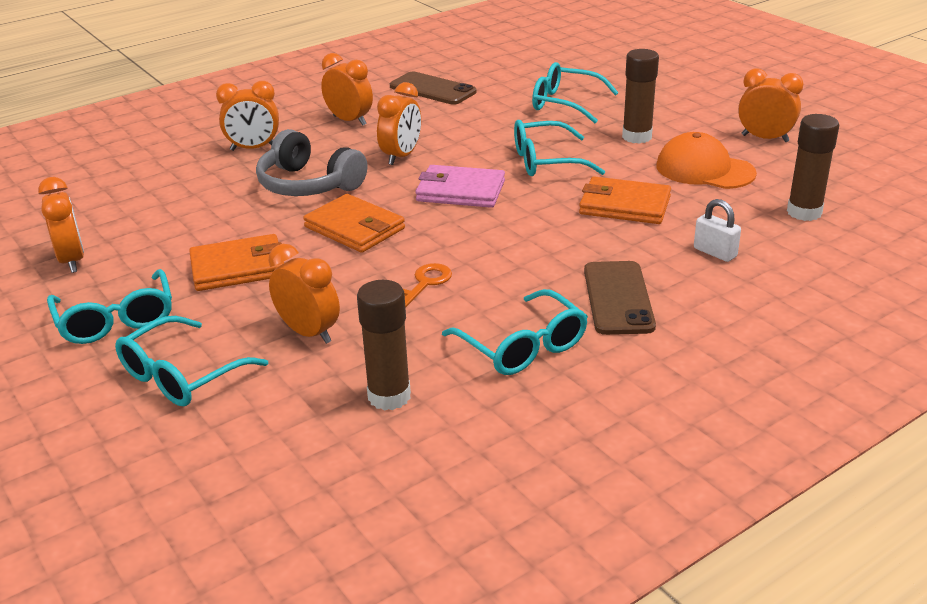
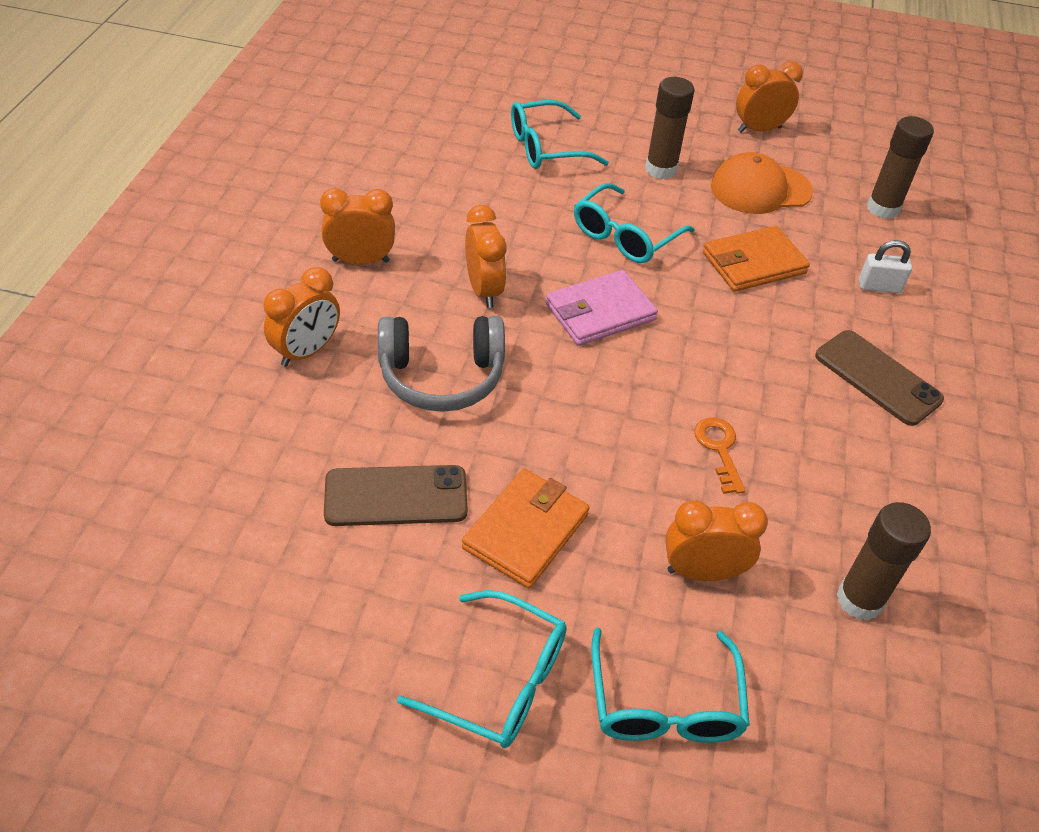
camera: 45 degrees left, 15 degrees up
(72, 260) = (327, 633): orange clock -> none
(355, 228) = (567, 412): orange wallet -> none
(432, 89) = (390, 177): brown phone -> brown phone (396, 496)
(523, 347) = (881, 475): turquoise glasses -> none

